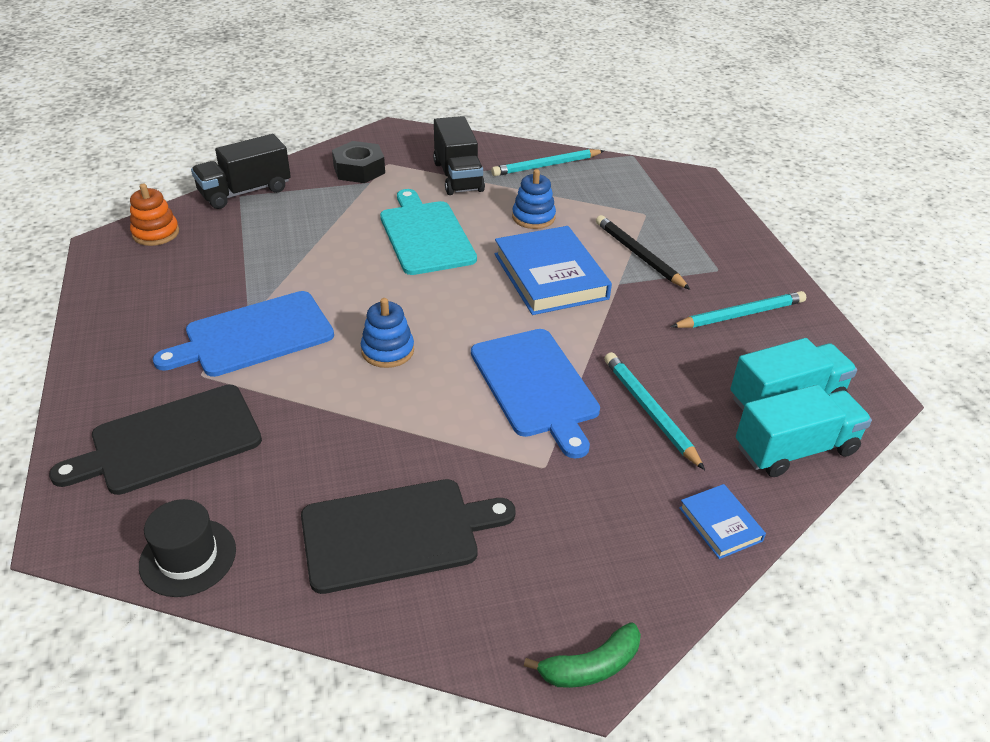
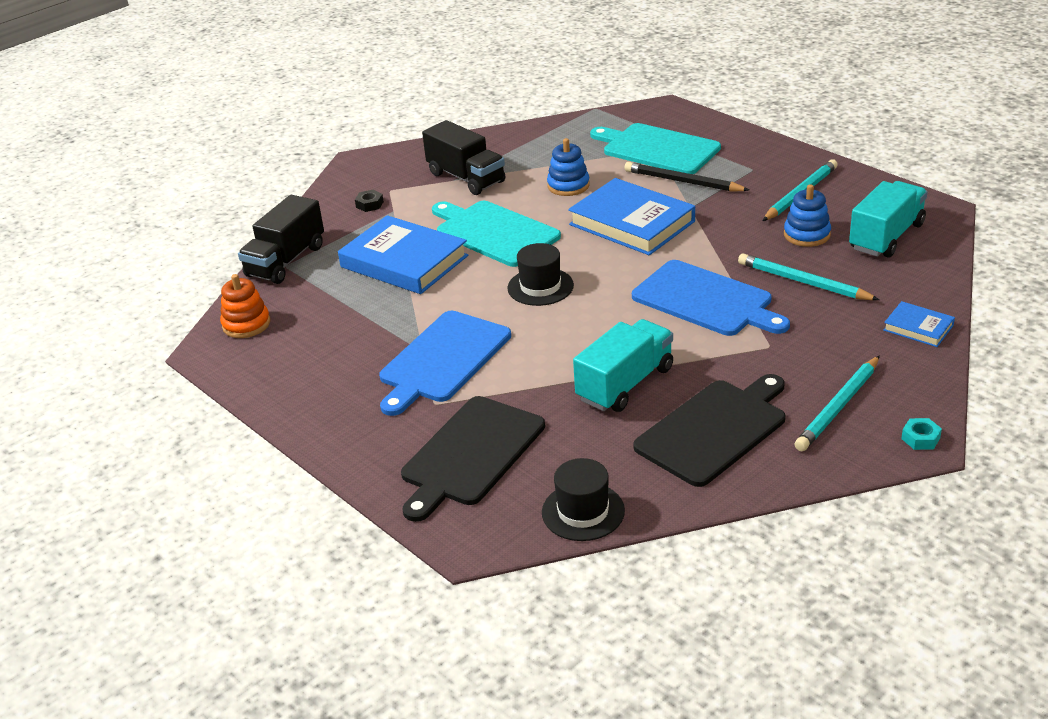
camera: 25 degrees left, 5 degrees down
(327, 230) = (404, 261): none -> blue book
(359, 169) = (369, 204): black nut -> black nut, size x0.50
(387, 351) = (566, 324): blue stacking toy -> blue stacking toy (806, 234)
(407, 303) = (540, 287): none -> black hat
(546, 166) = (532, 142): turquoise pencil -> turquoise pencil (837, 407)
(591, 666) = (920, 438): green banana -> turquoise nut
(648, 214) = (657, 149): none -> turquoise cutting board
(795, 449) = (921, 264): turquoise truck -> turquoise truck (625, 384)

